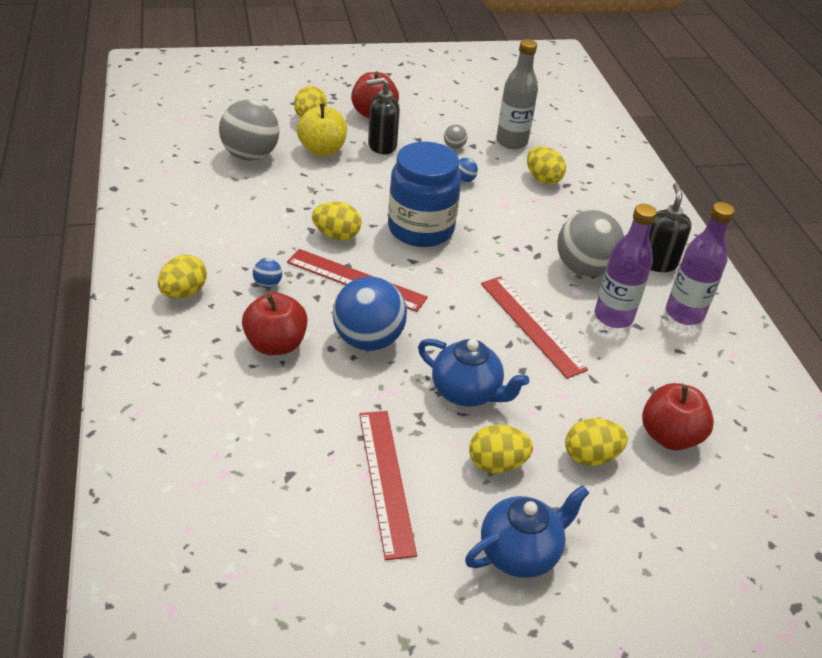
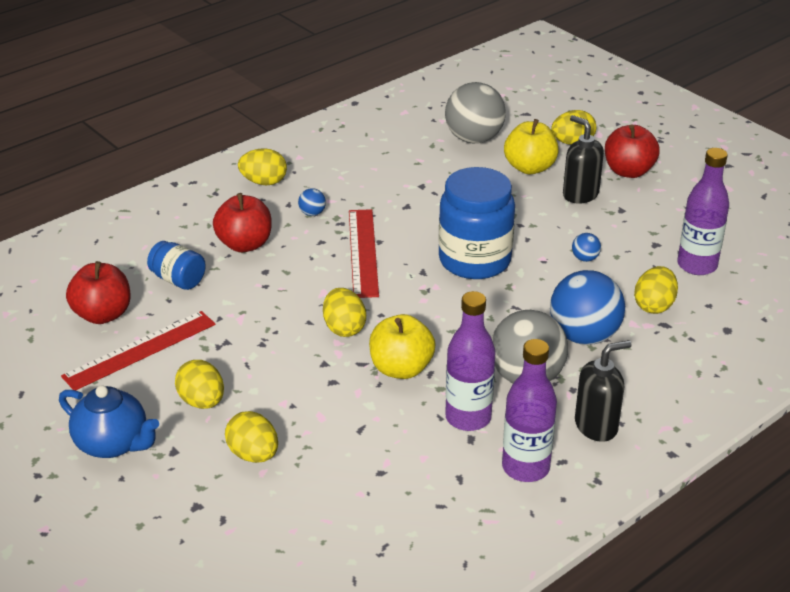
camera: 65 degrees right, 5 degrees down
(292, 411) = (178, 280): none -> blue jar
(336, 235) = (413, 221): yellow egg -> yellow egg (344, 328)
(368, 340) = (292, 285): blue ball -> blue ball (584, 336)
(454, 146) = (637, 234): grey ball -> none
(466, 392) = (275, 358): blue teapot -> none
(511, 142) = (697, 265): grey bottle -> purple bottle
(531, 325) = (401, 368): red ruler -> yellow apple
(669, 436) = (322, 500): red apple -> red apple (103, 314)

